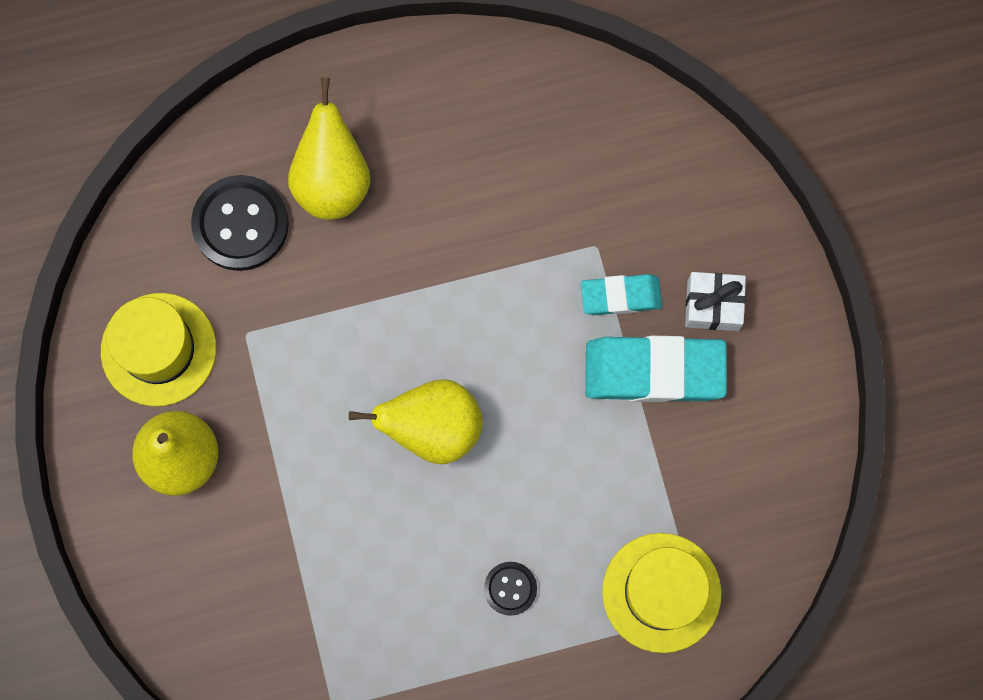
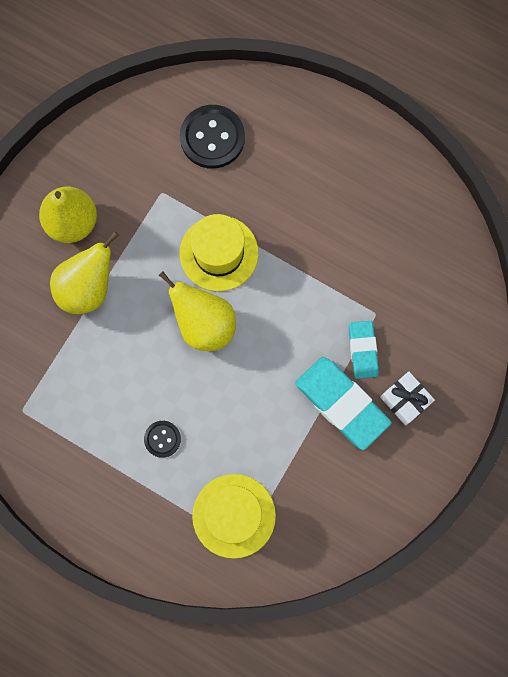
camera: 45 degrees right, 0 degrees up
(158, 349) = (113, 161): yellow hat -> yellow hat (219, 253)
(332, 181) = (277, 159): yellow pear -> yellow pear (87, 288)
(621, 296) = (362, 350): turquoise eraser -> turquoise eraser turned 45 degrees clockwise

